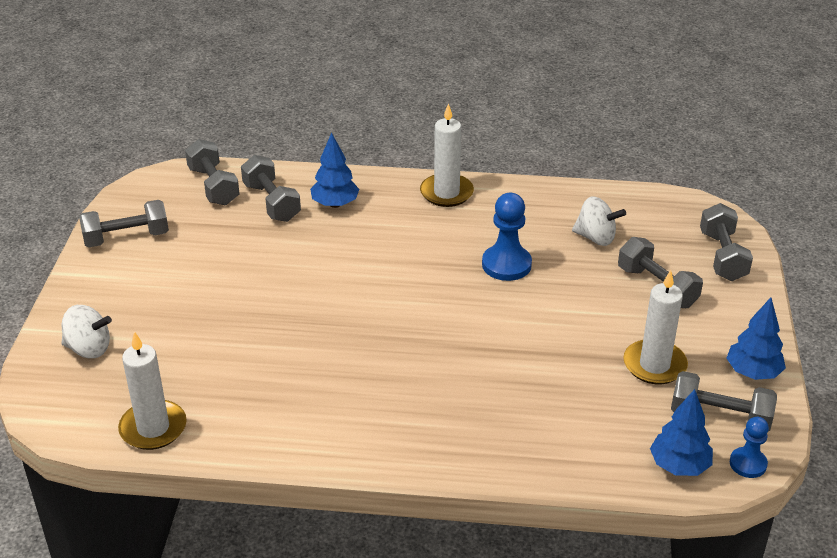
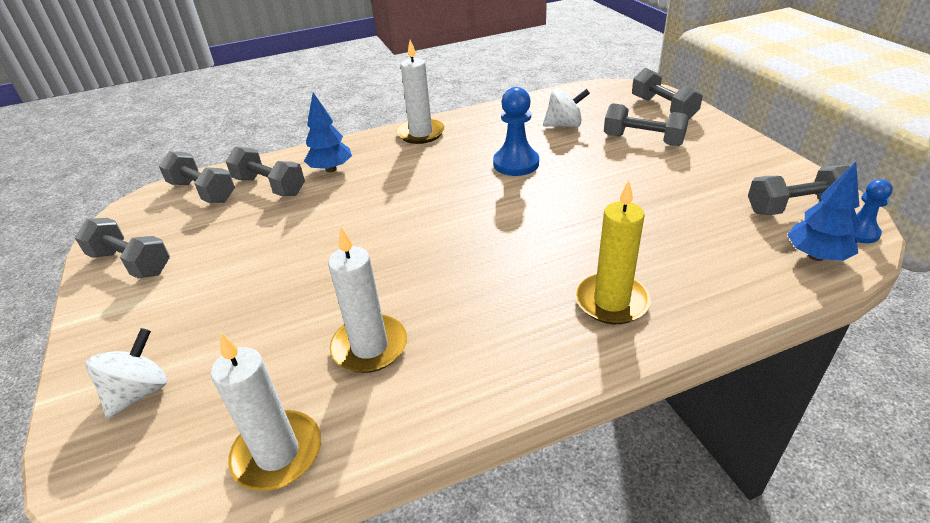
camera: 25 degrees left, 0 degrees up
(89, 349) = (139, 392): white spinning top -> white spinning top turned 45 degrees counterclockwise
(126, 238) = (131, 263): grey dumbbell -> grey dumbbell turned 75 degrees clockwise
(464, 427) = (611, 301): none -> yellow candle
(654, 365) = (704, 190): white candle -> white candle (370, 347)
(753, 373) = (776, 169): blue tree -> none

